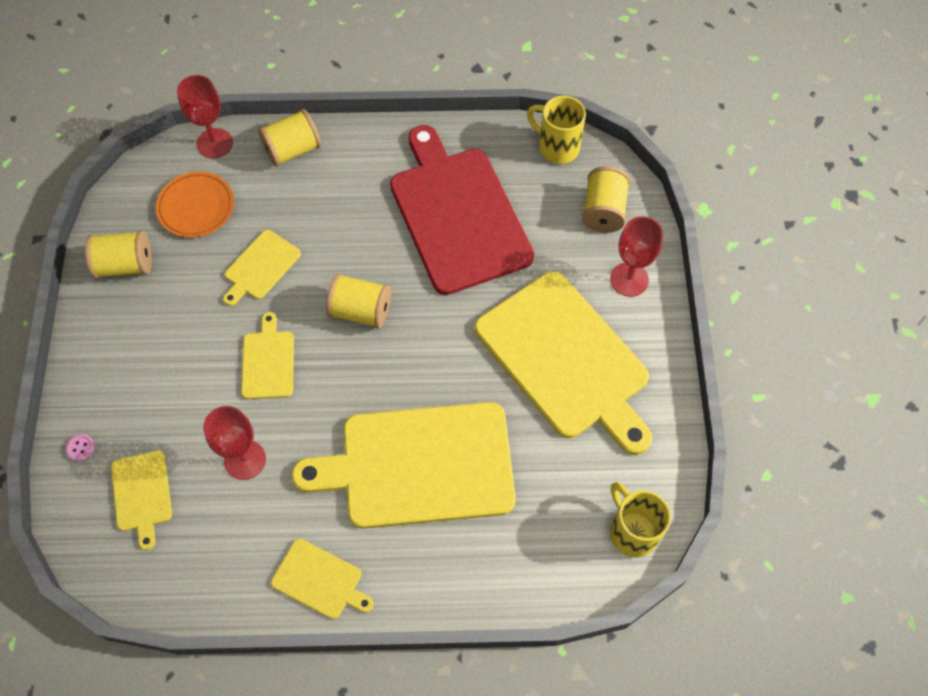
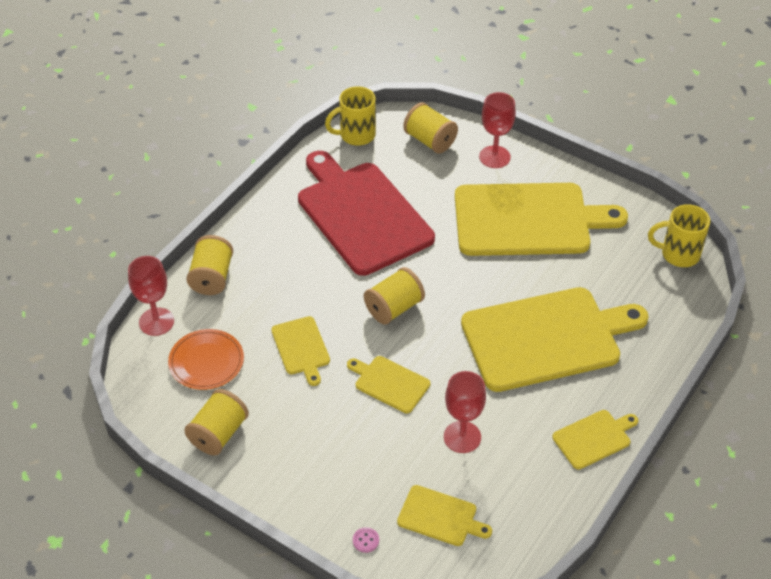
camera: 55 degrees left, 15 degrees down
(419, 465) = (547, 338): yellow cutting board -> yellow cutting board turned 135 degrees counterclockwise
(457, 214) = (361, 214): red cutting board -> red cutting board turned 45 degrees clockwise

